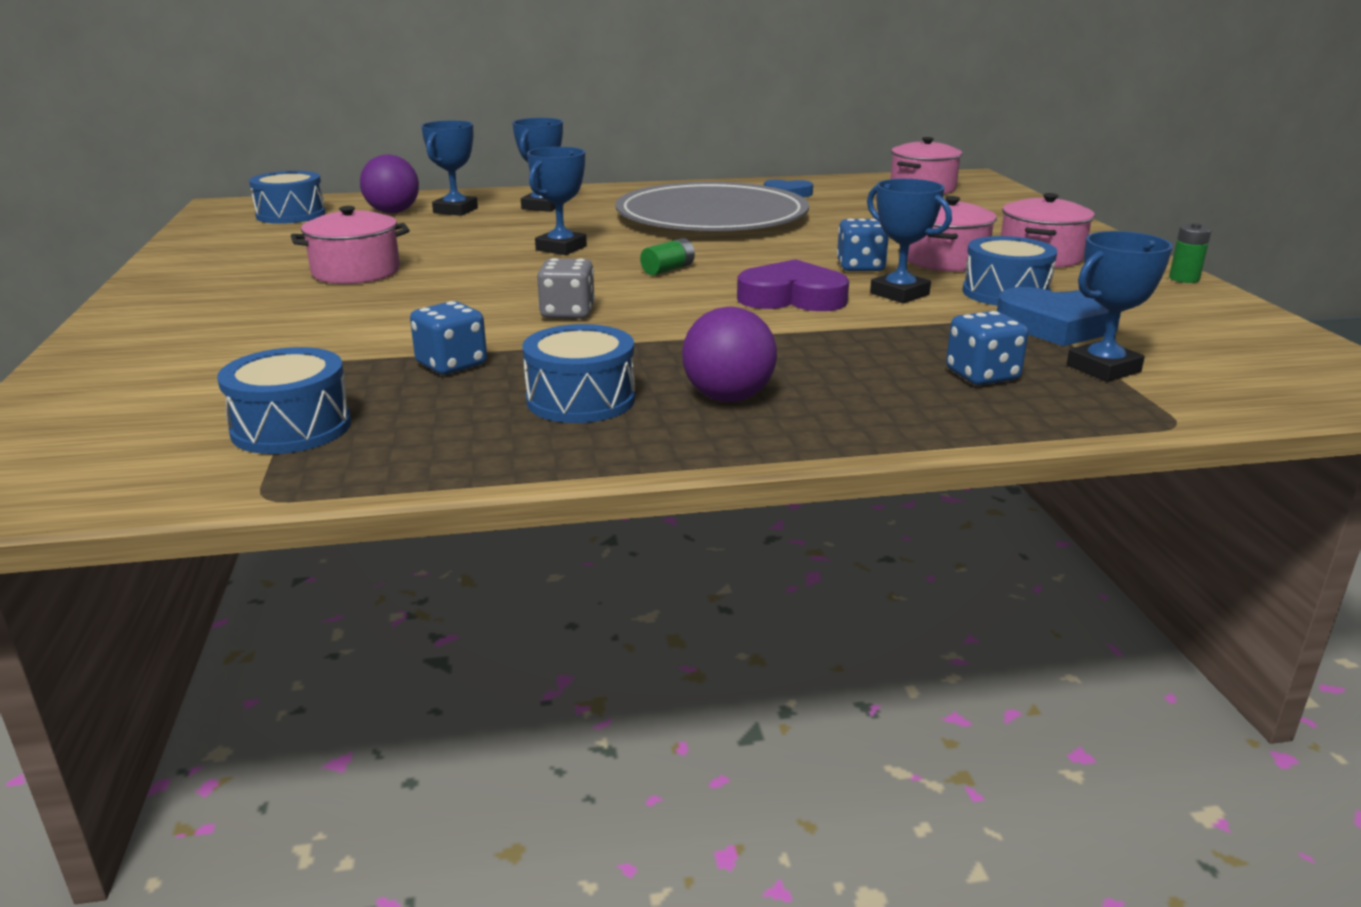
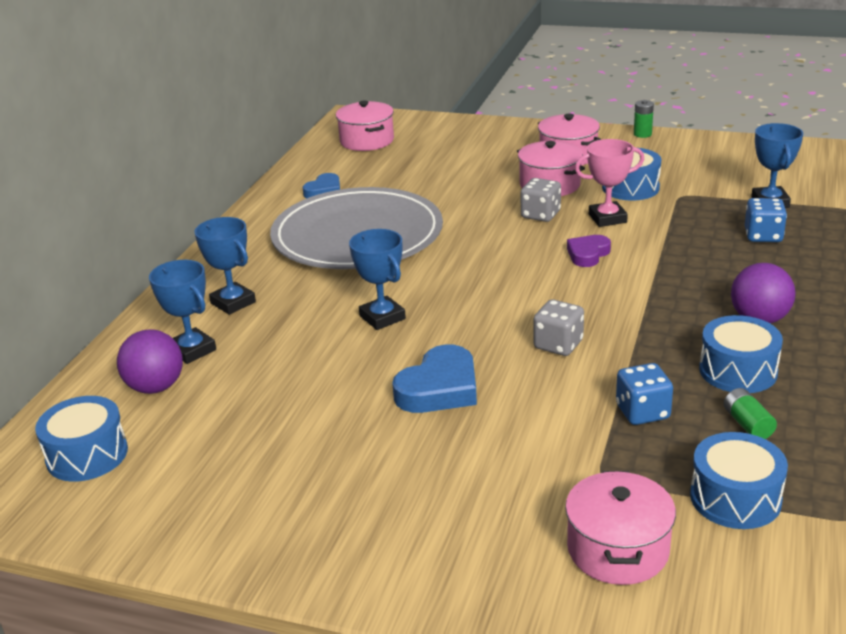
camera: 60 degrees left, 5 degrees up
(356, 272) = (358, 432): pink pot -> pink pot (618, 549)
(668, 269) = (484, 284): green battery -> green battery (747, 424)
(792, 297) = (588, 254): purple heart -> purple heart, size x0.62
(860, 267) = (540, 215): blue dice -> grey dice
(899, 294) = (607, 218): blue trophy -> pink trophy
(1056, 326) = (698, 192): blue heart -> blue heart (439, 388)

